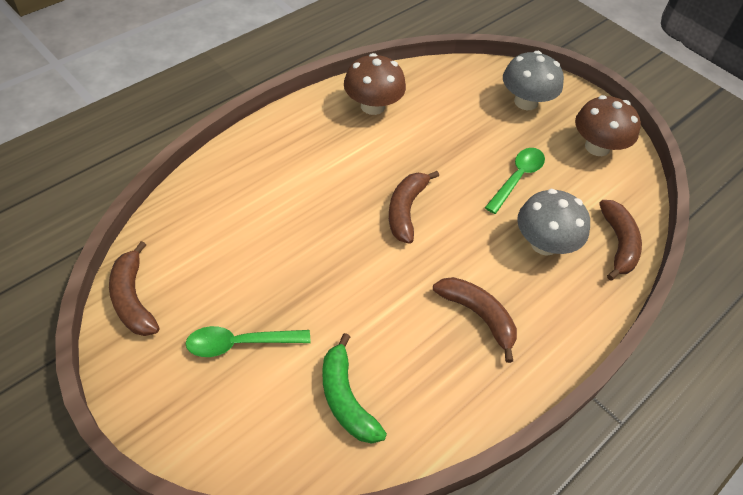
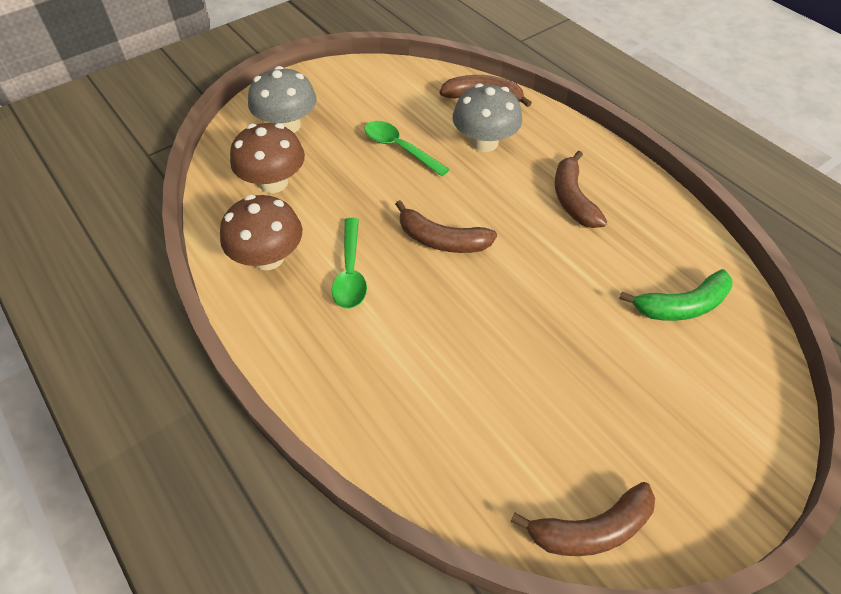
camera: 80 degrees left, 0 degrees up
(240, 343) = (636, 400): green spoon -> green spoon (350, 272)
(478, 316) = (573, 199): brown banana -> brown banana turned 60 degrees counterclockwise
(597, 147) = (361, 87): brown mushroom -> brown mushroom (273, 182)

